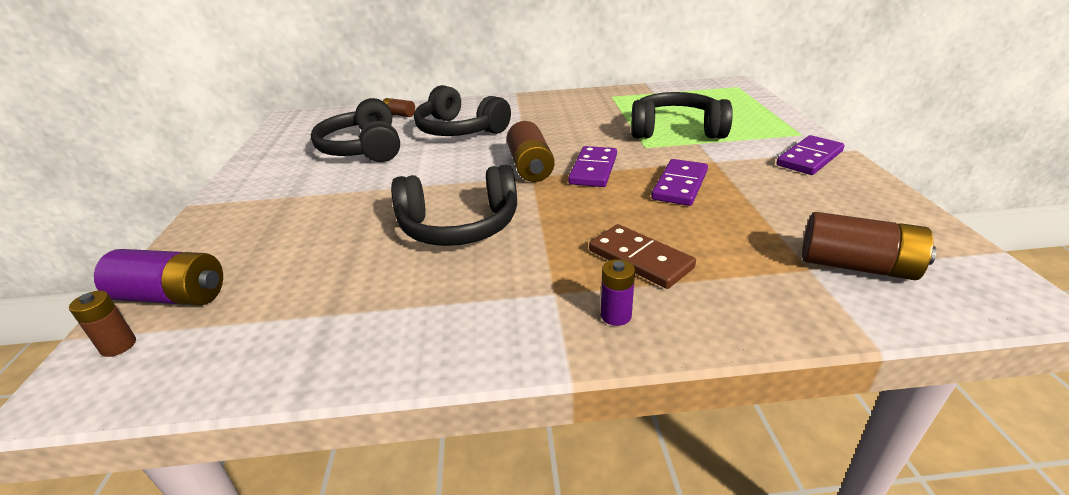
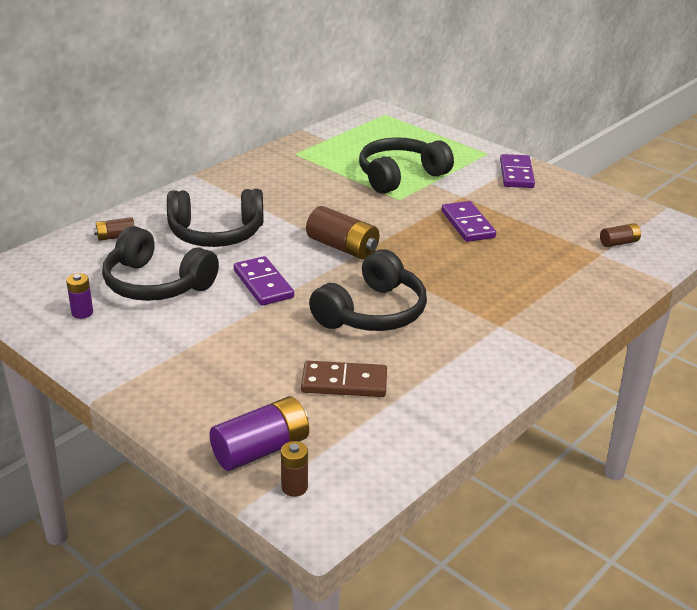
camera: 45 degrees left, 0 degrees up
(593, 169) = (393, 232): purple domino -> purple domino (263, 284)
(616, 315) = (548, 322): purple battery -> purple battery (82, 313)
(640, 259) = (515, 285): brown domino -> brown domino (344, 382)
(857, 266) = (619, 243): brown battery -> brown battery, size x0.55

